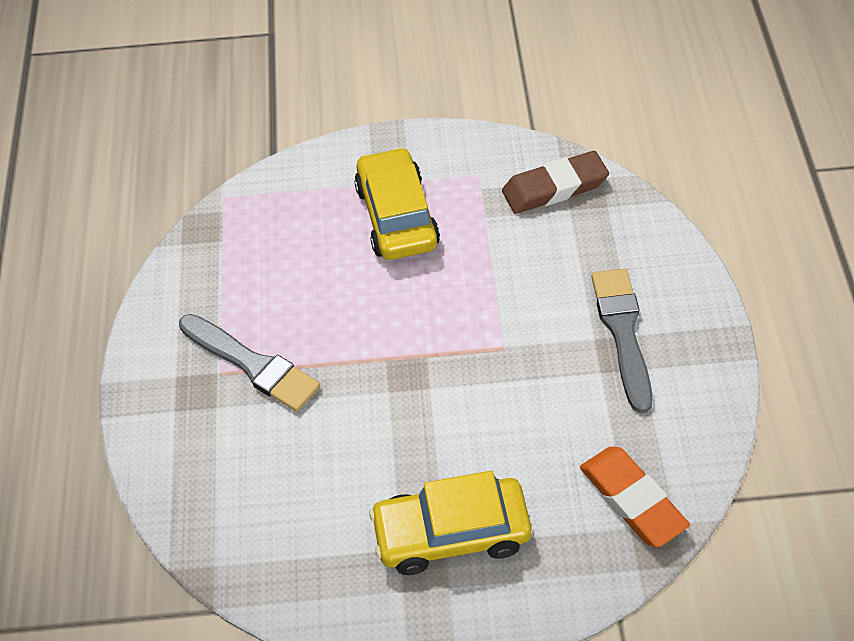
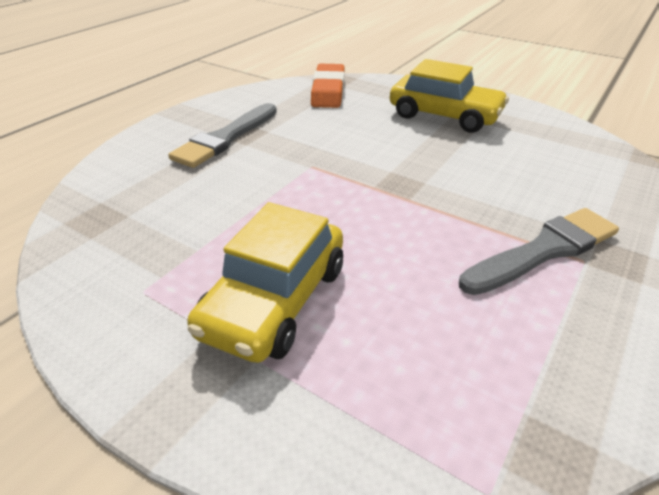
camera: 145 degrees left, 15 degrees down
(252, 365) = (544, 250): grey brush -> grey brush turned 75 degrees clockwise
(555, 188) = (107, 236): brown eraser -> none

